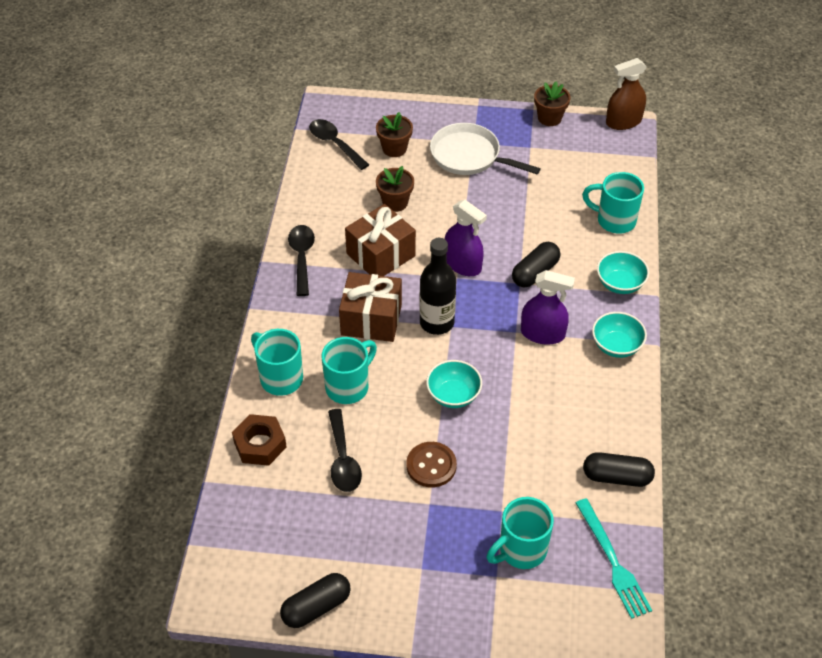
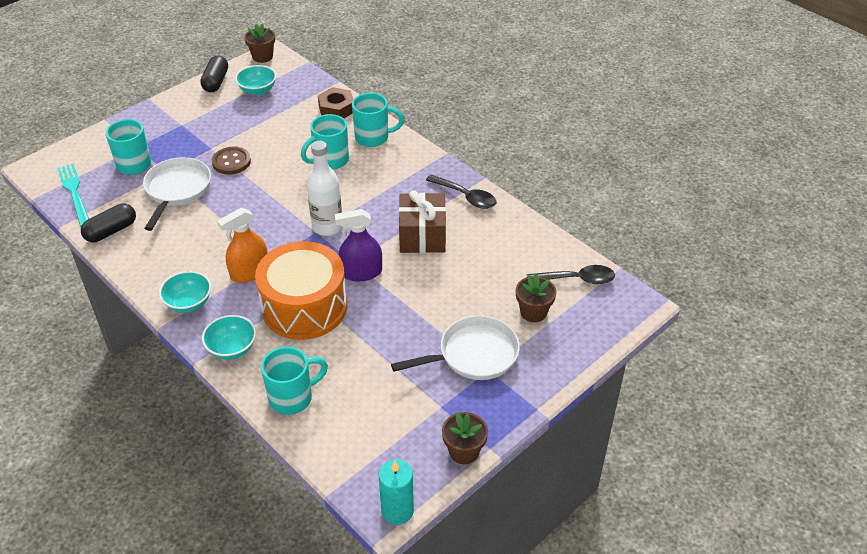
camera: 130 degrees right, 5 degrees down
(343, 459) = (284, 132): black spoon -> none
(348, 386) = (330, 160): turquoise mug -> turquoise mug turned 60 degrees clockwise
(371, 319) = (369, 198): brown gift -> none
(395, 202) = (468, 275): brown flower pot -> brown flower pot (262, 57)
(437, 323) = (327, 226): black bottle -> white bottle
(453, 395) = (263, 199): turquoise bowl -> turquoise bowl (257, 90)
(515, 475) = (177, 190): none -> white pan
(535, 272) = (304, 307): black capsule -> orange drum
(542, 334) = (249, 272): purple spray bottle -> orange spray bottle
(613, 561) = (74, 193): turquoise fork -> turquoise fork turned 45 degrees clockwise
(623, 121) = (397, 510): brown spray bottle -> turquoise candle

